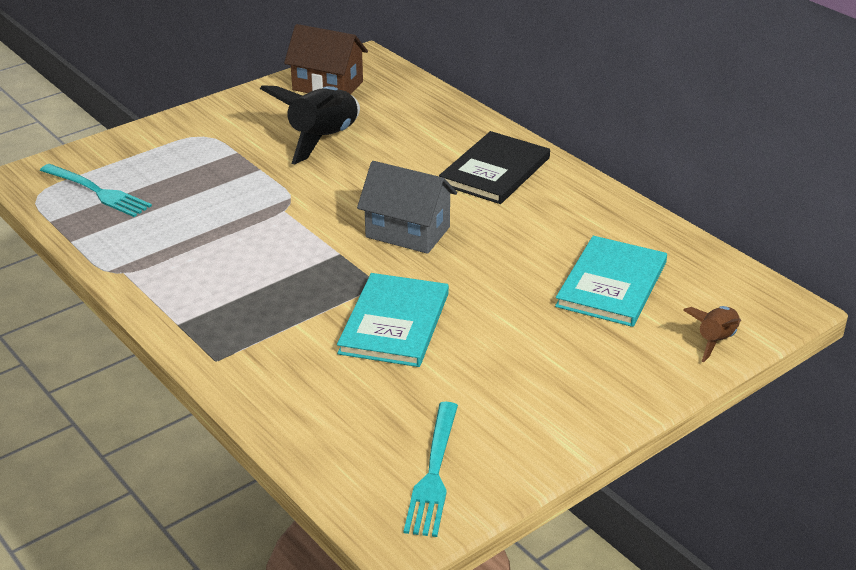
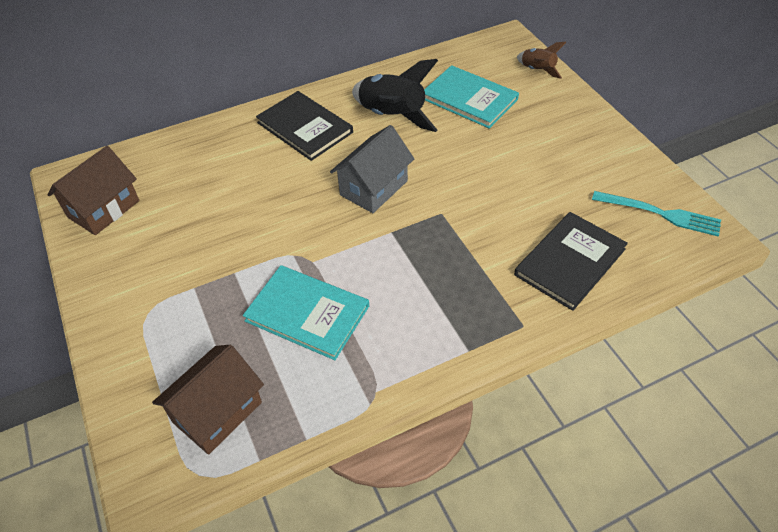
camera: 75 degrees left, 15 degrees up
(98, 192) = (217, 412): turquoise fork -> brown house
(322, 140) = (203, 223): black rocket -> black rocket (392, 116)
(322, 391) = (570, 262): none -> black book
(394, 323) = (493, 211): turquoise book -> turquoise book (307, 313)

